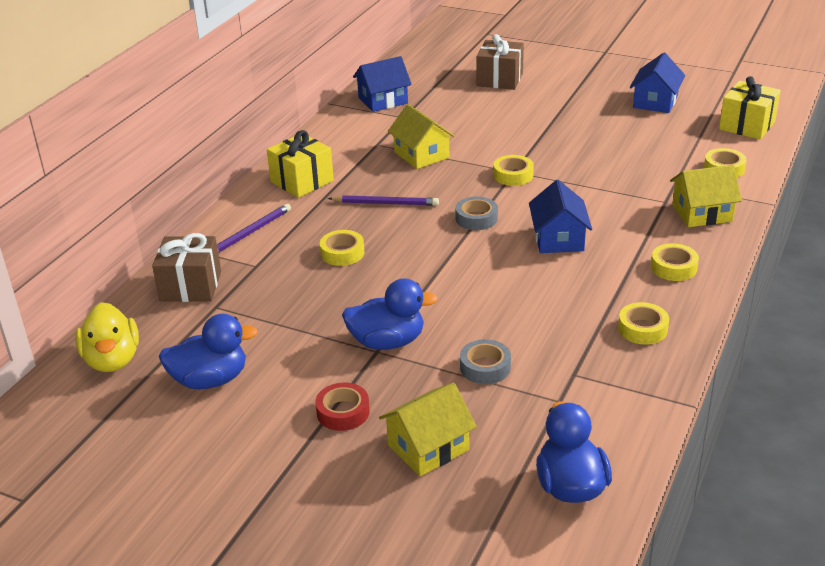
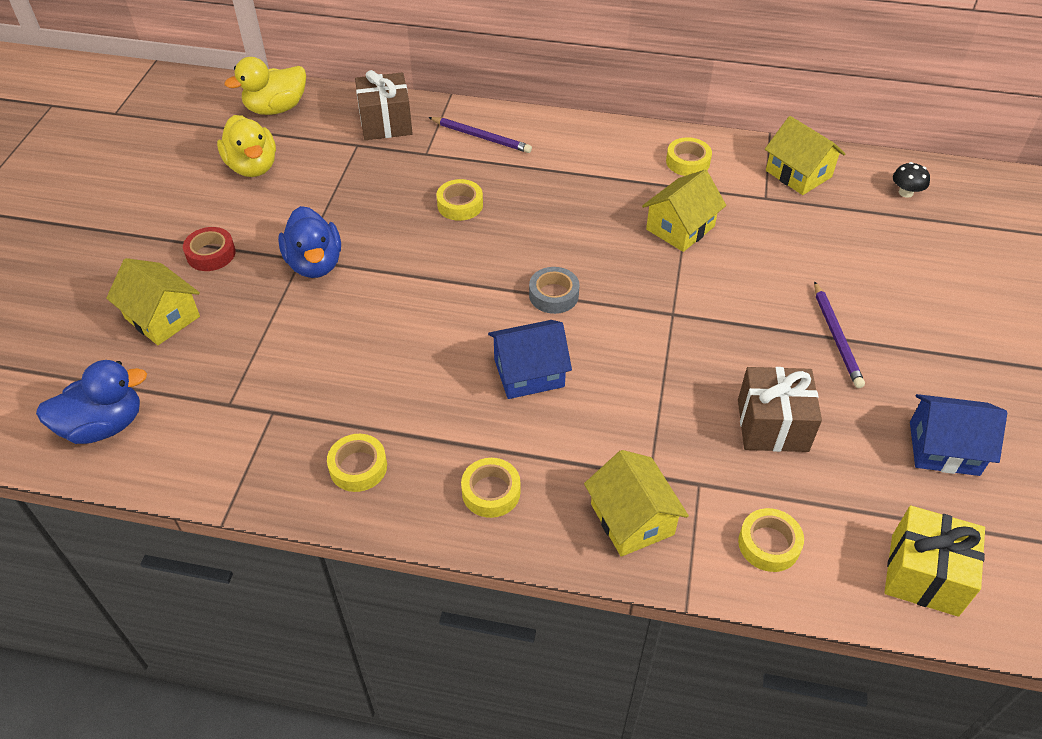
camera: 75 degrees right, 15 degrees up
(210, 380) = (253, 167): blue duck -> yellow duck
(302, 181) = (588, 149): yellow gift -> none
(383, 100) = (798, 174): blue house -> yellow house
(385, 203) = (564, 218): purple pencil -> purple pencil (836, 337)
(423, 68) = (905, 192): none -> black mushroom
(485, 367) = (280, 340): grey tape -> none
(499, 79) = (917, 268): brown gift -> brown gift (772, 425)
(513, 175) = (663, 314): yellow tape -> yellow tape (688, 162)

